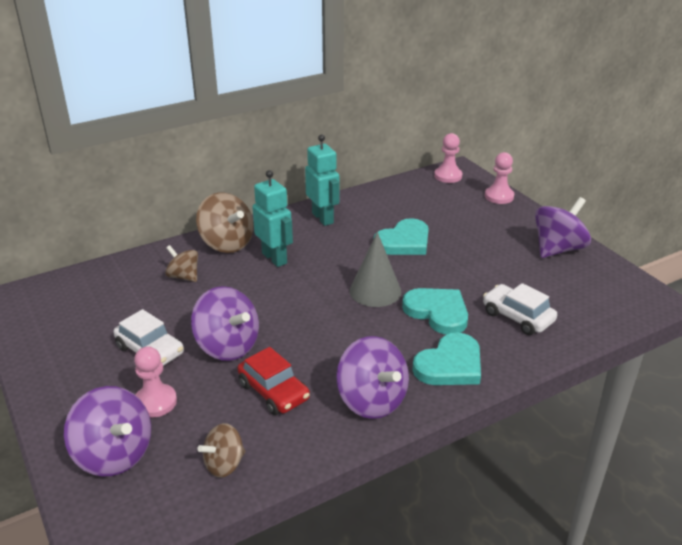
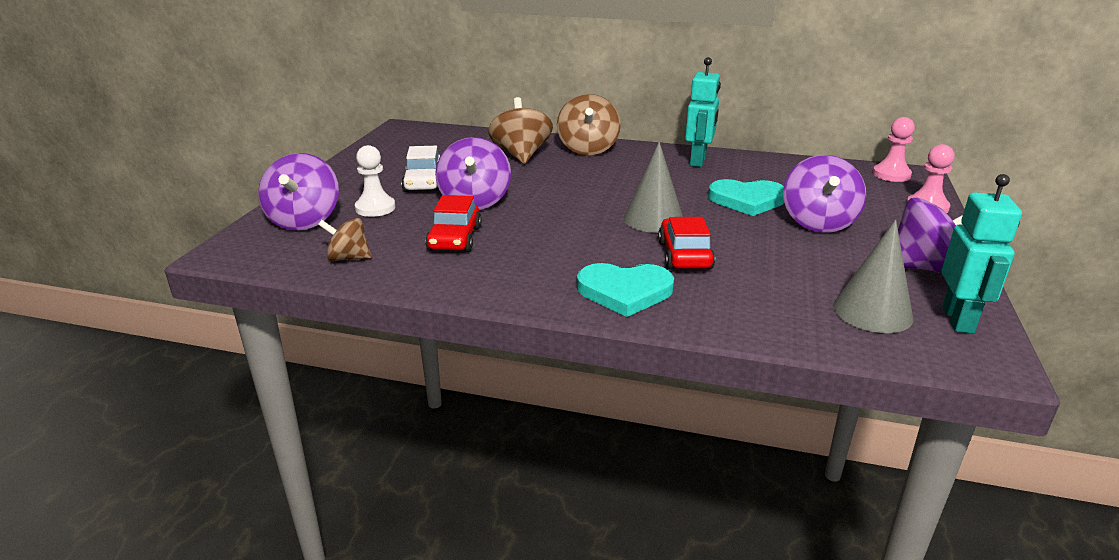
camera: 45 degrees right, 5 degrees down
(155, 402) = (375, 208): pink pawn -> white pawn
(184, 276) = (521, 155): brown spinning top -> brown spinning top, size x1.68
(275, 258) = (608, 169): turquoise robot -> turquoise robot (958, 320)
(371, 401) = (512, 279): purple spinning top -> purple spinning top (818, 223)
(437, 312) = (684, 255): turquoise heart -> red car
(517, 317) = (764, 294): white car -> none
(577, 297) = (872, 312): none -> grey cone

